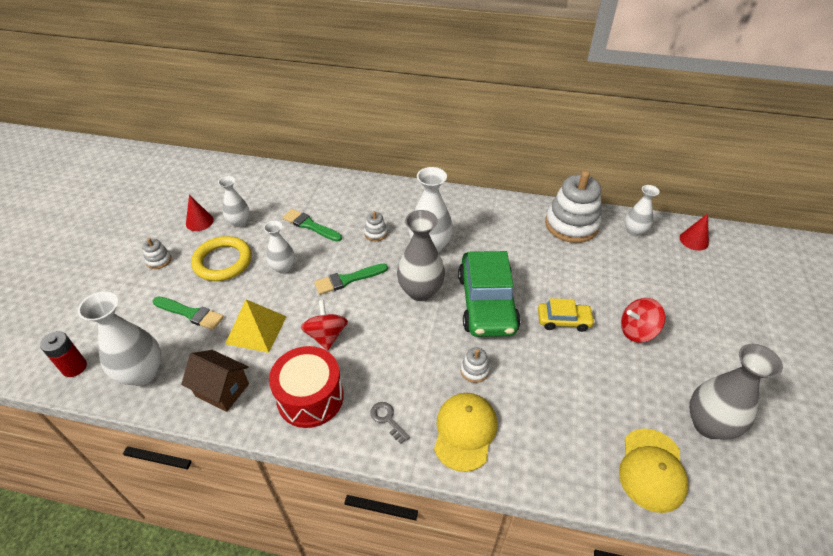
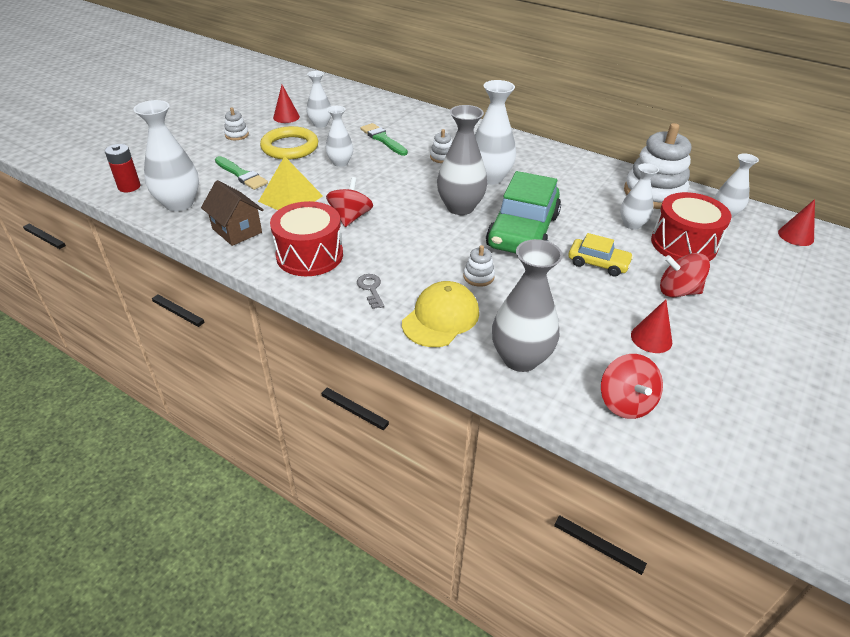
camera: 20 degrees right, 5 degrees down
(348, 279) = (395, 183): green brush -> none
(570, 266) = (632, 224): none -> white vase
(618, 276) = (683, 244): none -> red drum
(640, 391) = (651, 338): none -> red cone
(652, 470) = (625, 402): yellow cap -> red spinning top
(709, 424) = (717, 386): grey vase -> grey vase (520, 358)

